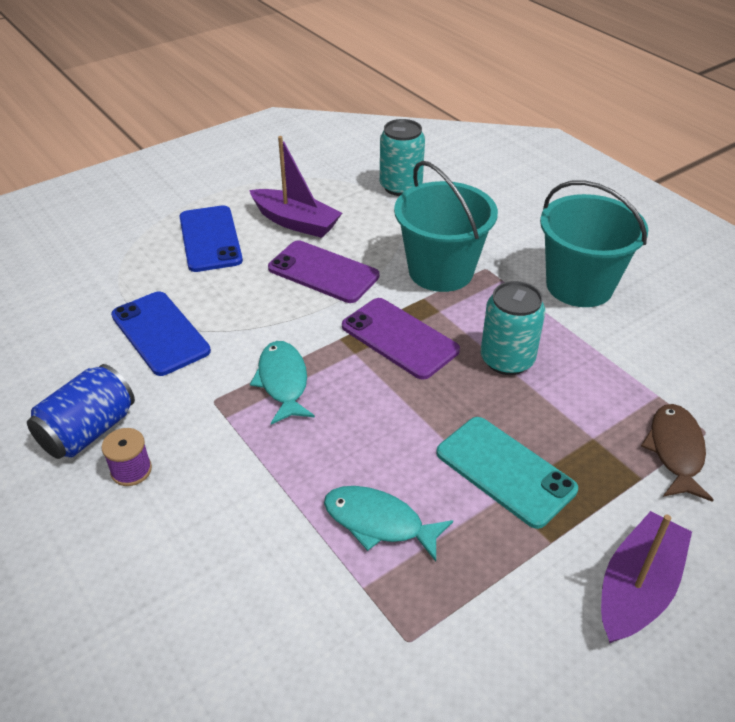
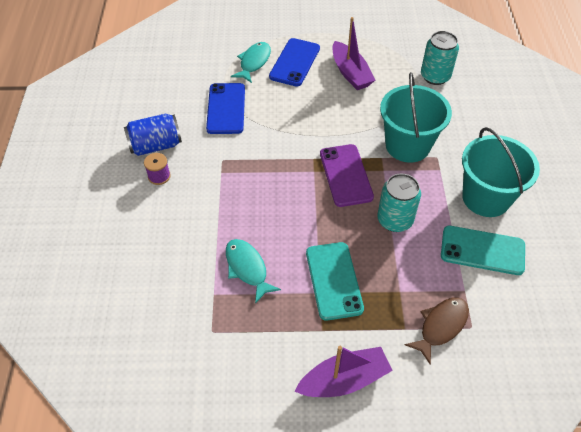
camera: 35 degrees right, 10 degrees up
(283, 382) = (263, 168): turquoise fish -> turquoise fish (254, 62)
(323, 272) = (339, 113): purple phone -> none
(632, 342) = (482, 250): none -> turquoise phone

